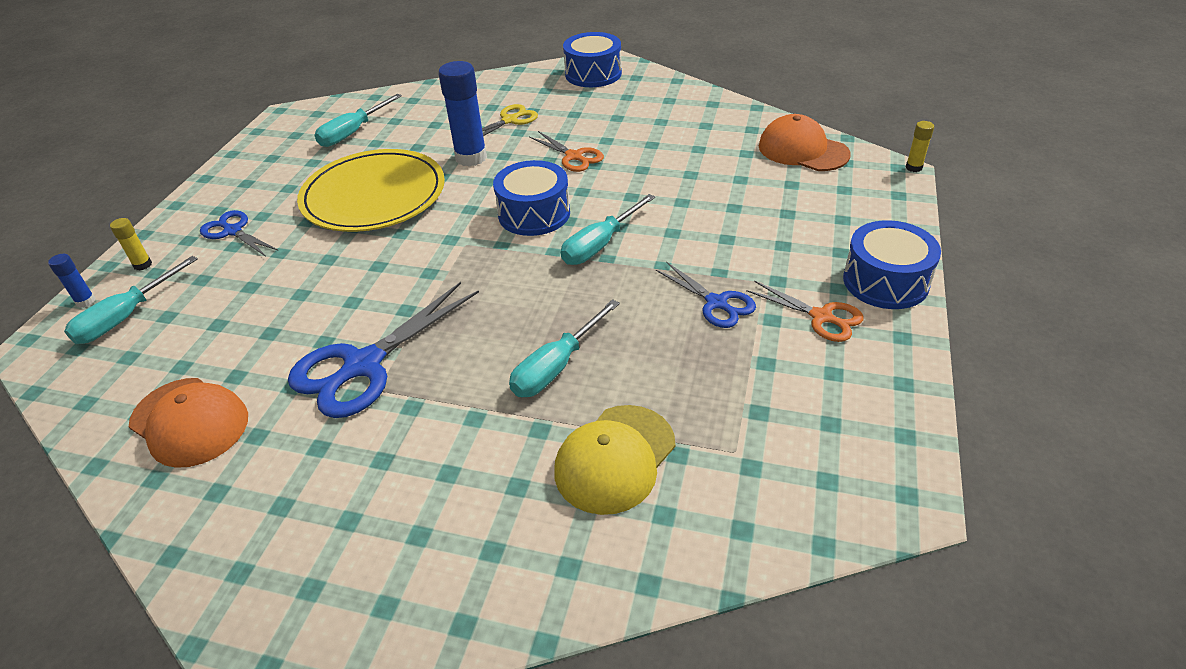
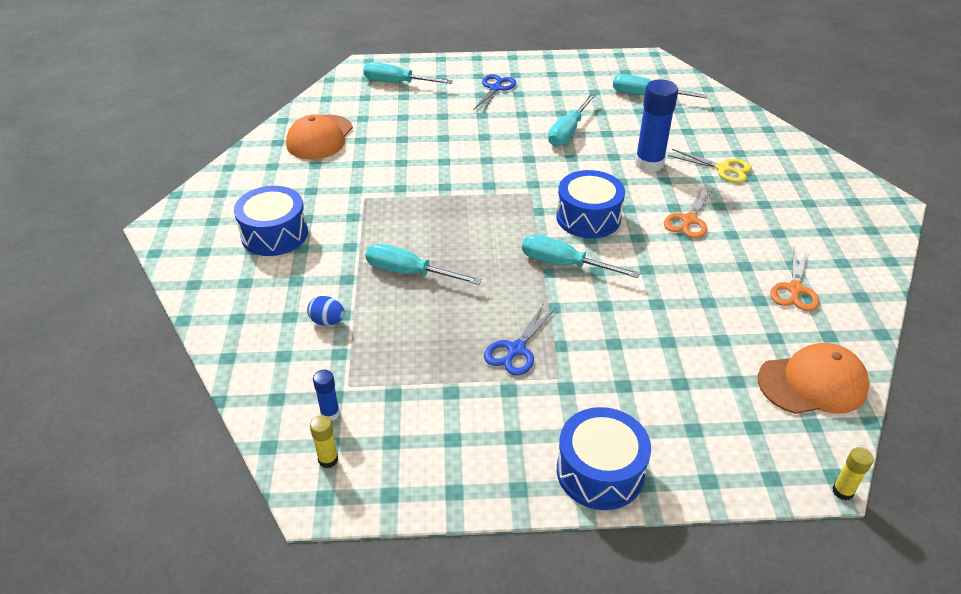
camera: 70 degrees right, 0 degrees up
(85, 301) = (405, 64): blue glue stick -> blue glue stick (330, 413)
(142, 265) = (446, 69): yellow glue stick -> yellow glue stick (328, 459)
(363, 365) = (384, 185): blue scissors -> none
(374, 195) = (568, 132): yellow plate -> turquoise screwdriver
(593, 74) = (852, 199): blue drum -> blue drum (274, 234)
(615, 459) = (327, 321): yellow cap -> blue egg
(802, 150) = (812, 383): orange cap -> orange cap turned 60 degrees clockwise
(821, 317) = (525, 424): orange scissors -> orange scissors (795, 289)

